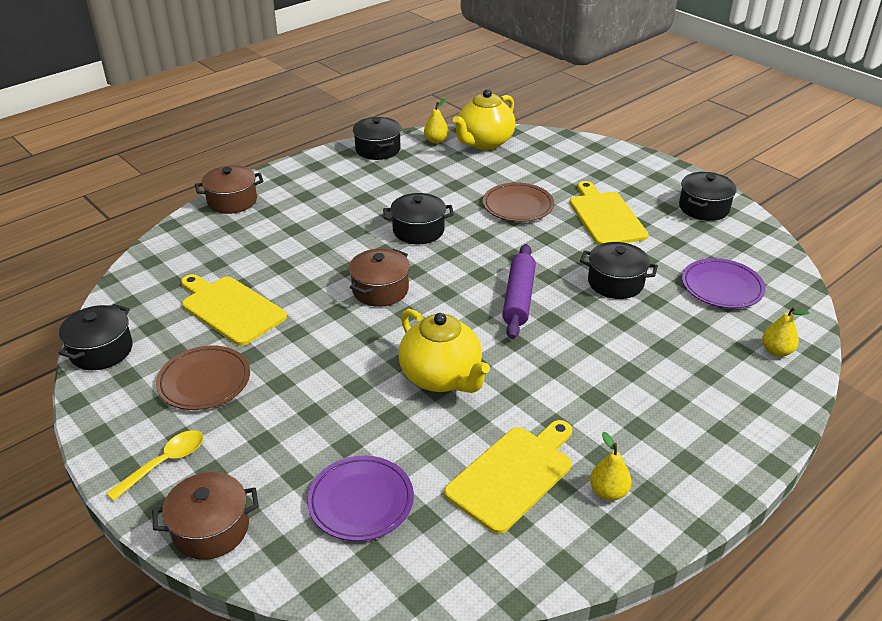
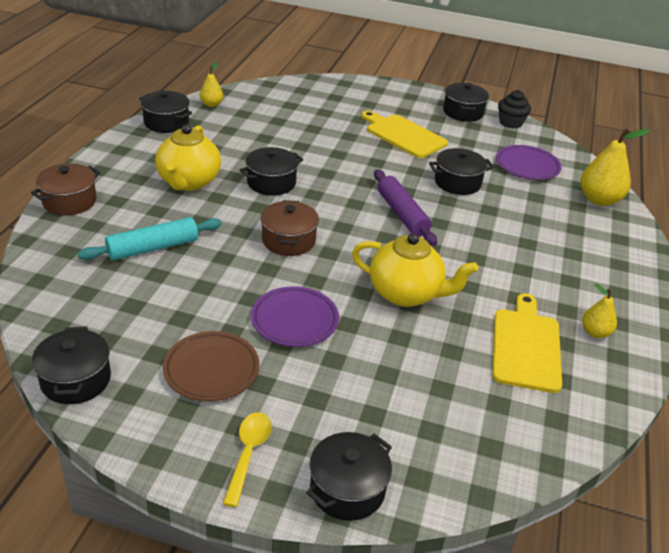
camera: 35 degrees left, 0 degrees up
(211, 529) = (347, 489): brown pot -> black pot
(230, 309) = (170, 298): yellow cutting board -> none
(259, 261) = (153, 248): none -> turquoise rolling pin
(361, 501) = (442, 412): purple plate -> purple plate (294, 320)
(484, 142) = (254, 98): yellow teapot -> yellow teapot (189, 182)
(518, 206) = (331, 143): brown plate -> none
(753, 233) = (510, 123): none -> black cupcake
(776, 351) = (599, 200): yellow pear -> yellow pear, size x1.79

